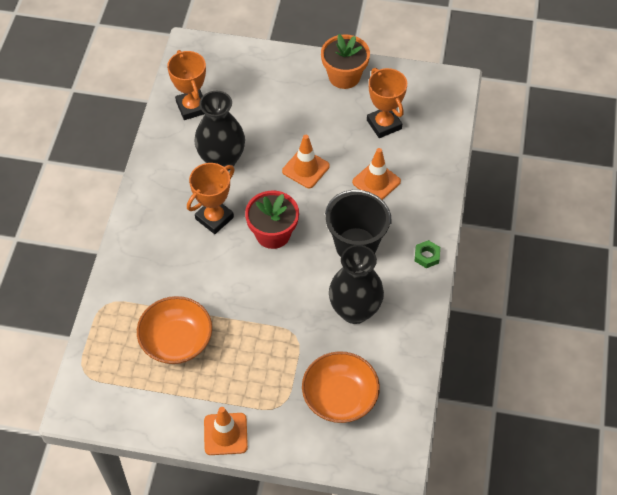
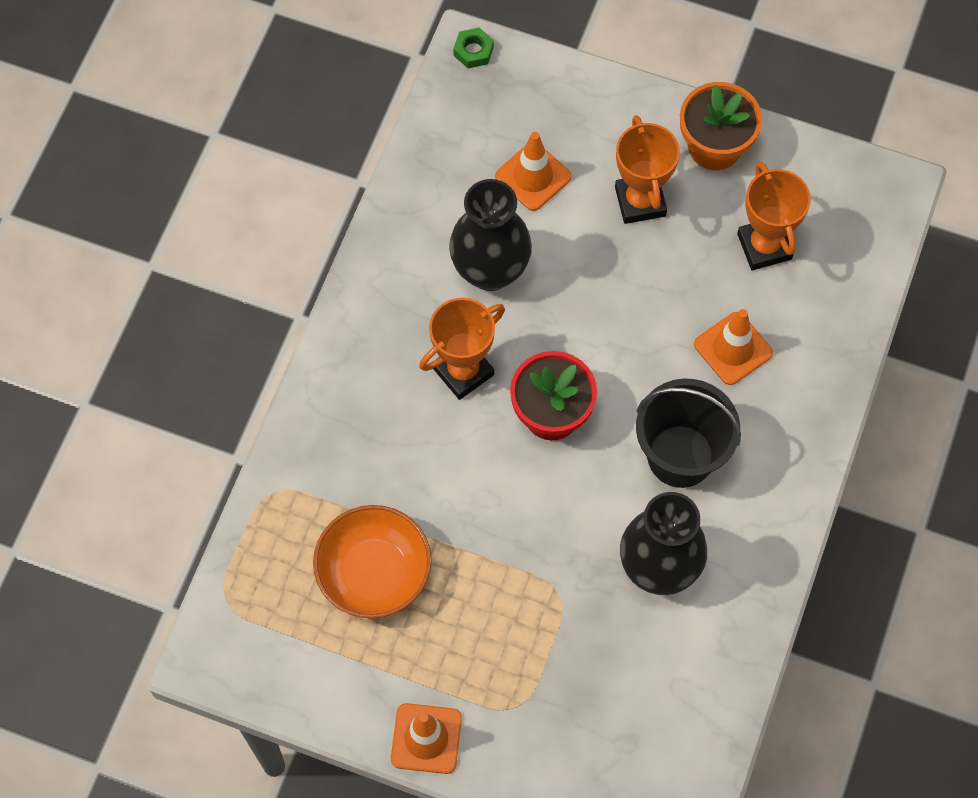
camera: 10 degrees right, 10 degrees up
(192, 107) = (456, 165): orange trophy -> orange trophy (640, 201)
(305, 168) = (623, 306): orange traffic cone -> orange traffic cone (533, 176)
(340, 397) = (610, 709): orange bowl -> none
(427, 256) = (790, 493): green nut -> green nut (473, 51)

